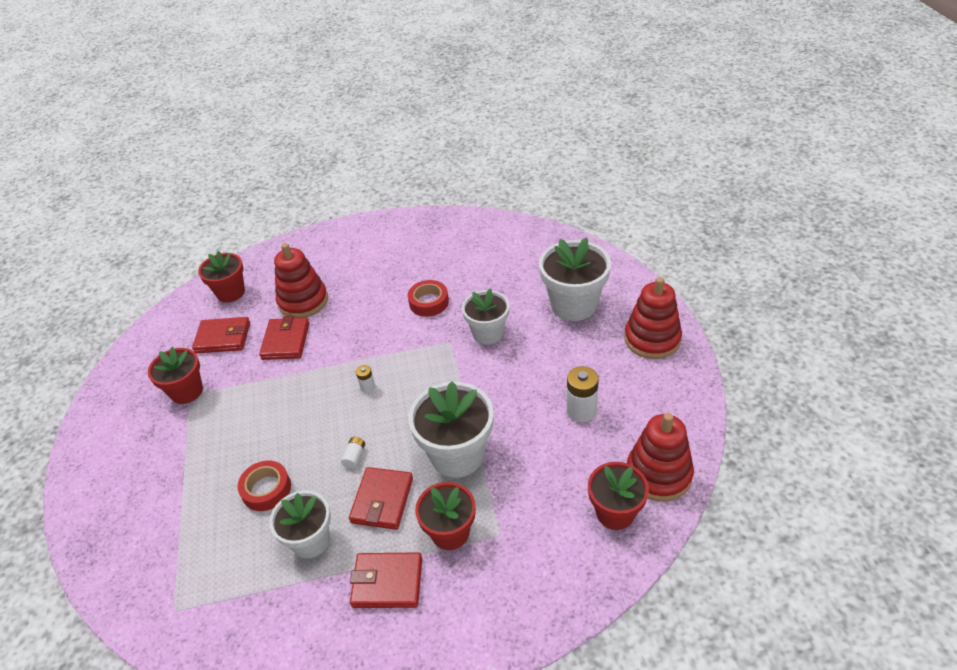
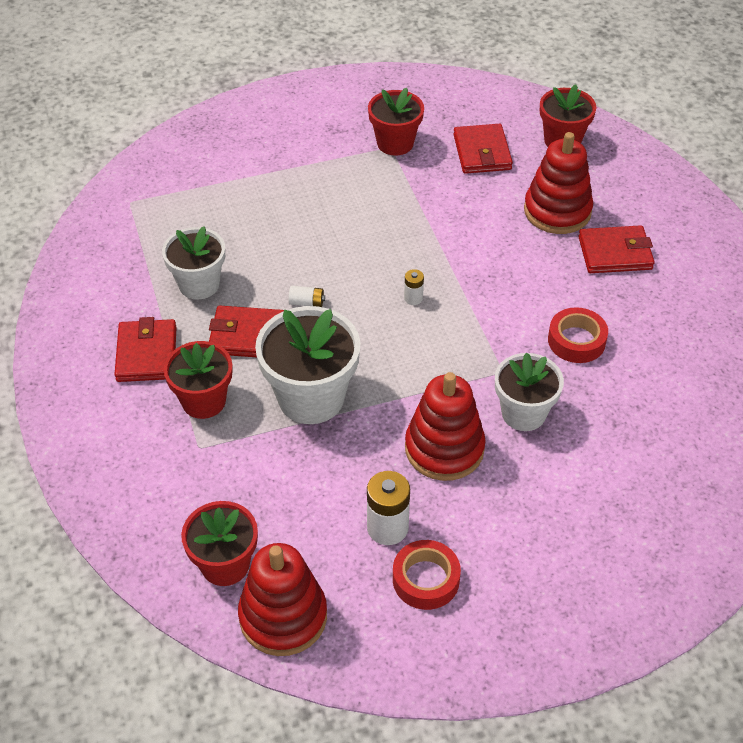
camera: 80 degrees right, 5 degrees up
(266, 489) = (263, 237): red tape -> red tape (426, 579)
(286, 341) = (483, 209): red wallet -> red wallet (615, 253)
(573, 305) = (599, 517): white flower pot -> none
(652, 339) = (537, 623): red stacking toy -> red stacking toy (444, 448)

